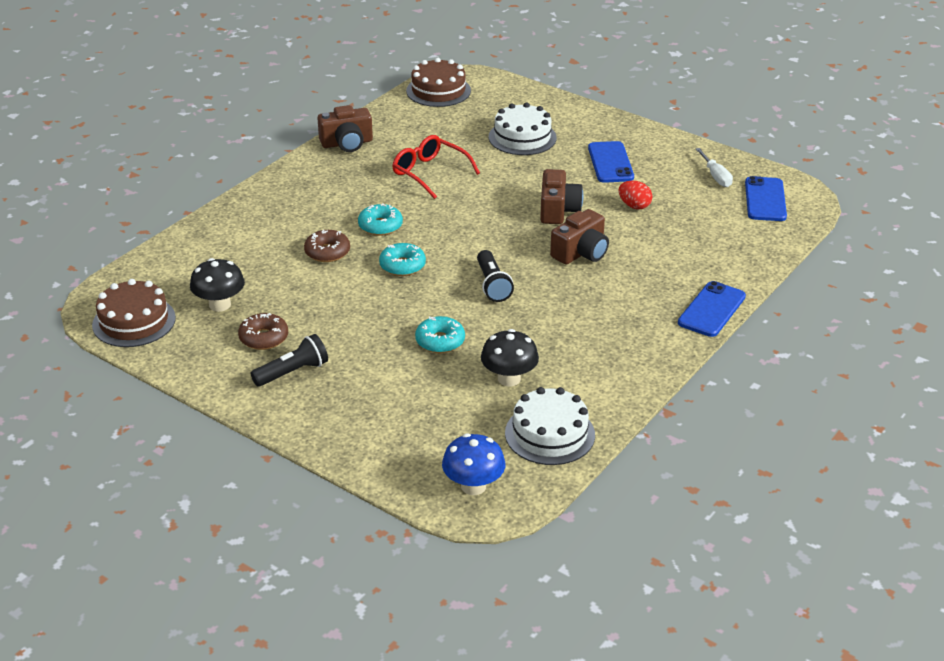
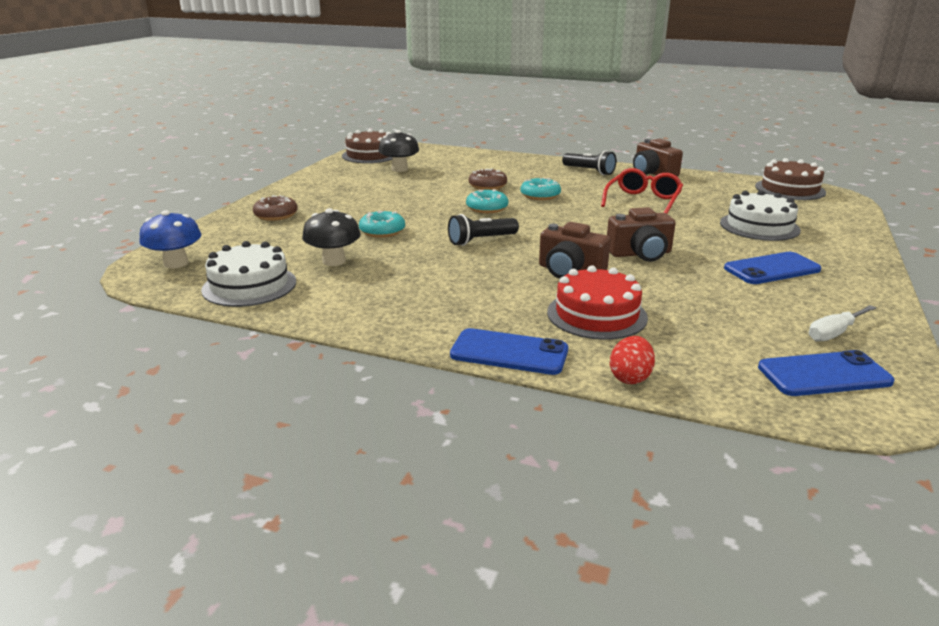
camera: 75 degrees right, 10 degrees down
(264, 338) = (364, 183): brown donut -> brown donut (276, 215)
(292, 372) = (325, 195): black flashlight -> black flashlight (589, 171)
(634, 206) = (695, 289): red egg -> red egg (630, 377)
(664, 259) = (596, 314): none -> red cake

